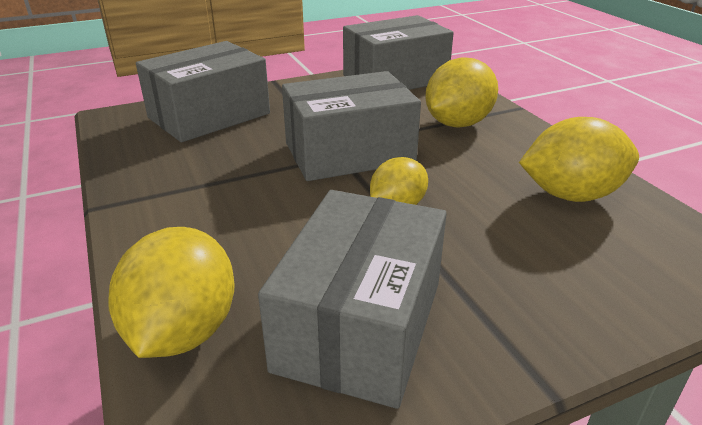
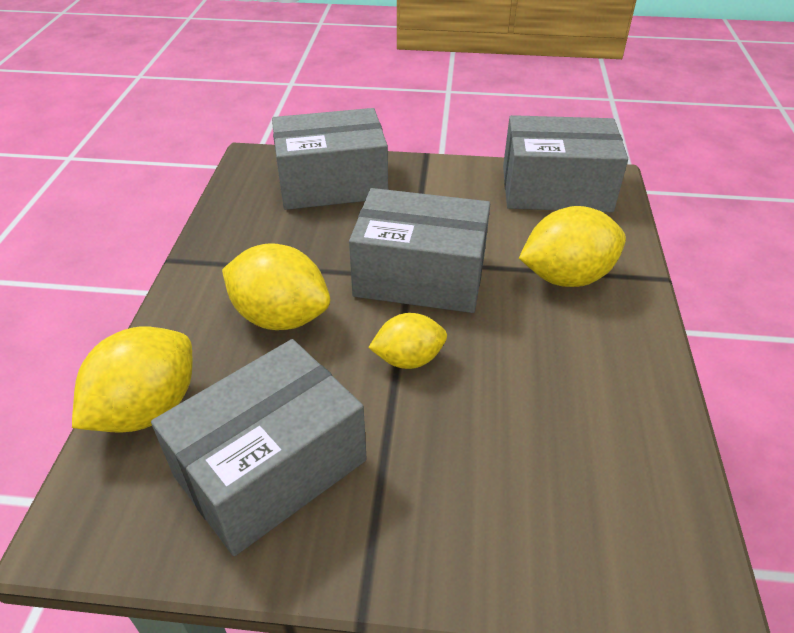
camera: 30 degrees right, 10 degrees up
(570, 195) = (598, 419): yellow lemon -> yellow lemon (280, 317)

